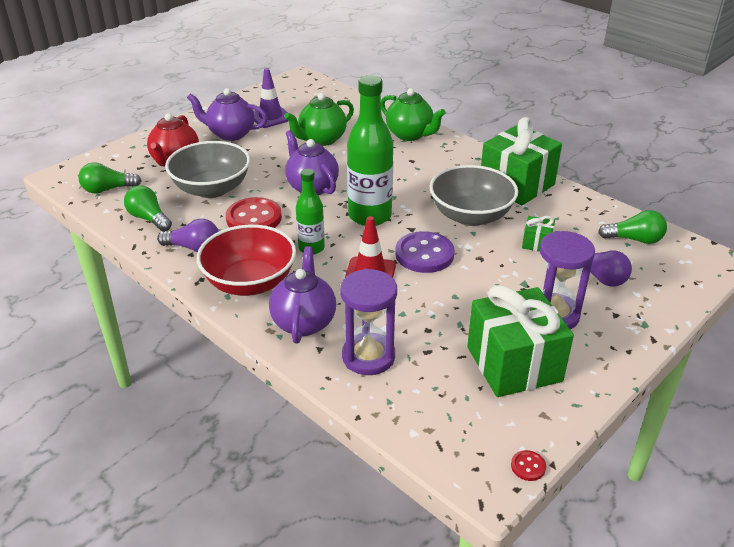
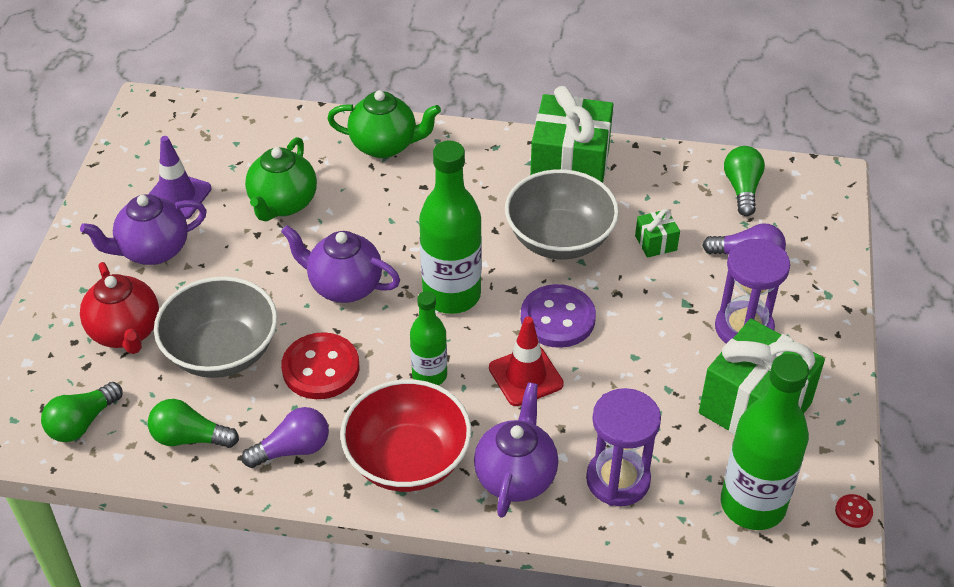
camera: 35 degrees left, 10 degrees up
(304, 322) = (515, 476): purple teapot -> purple teapot turned 45 degrees clockwise
(450, 420) = (752, 505): none -> green bottle
(634, 239) = (742, 189): green light bulb -> green light bulb turned 60 degrees counterclockwise

